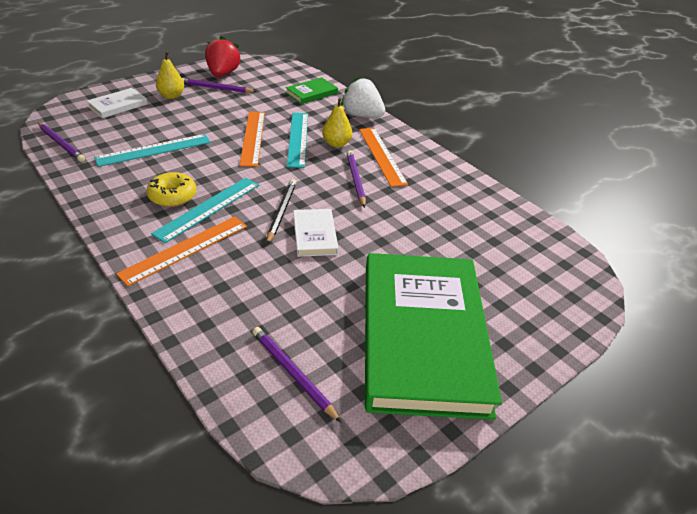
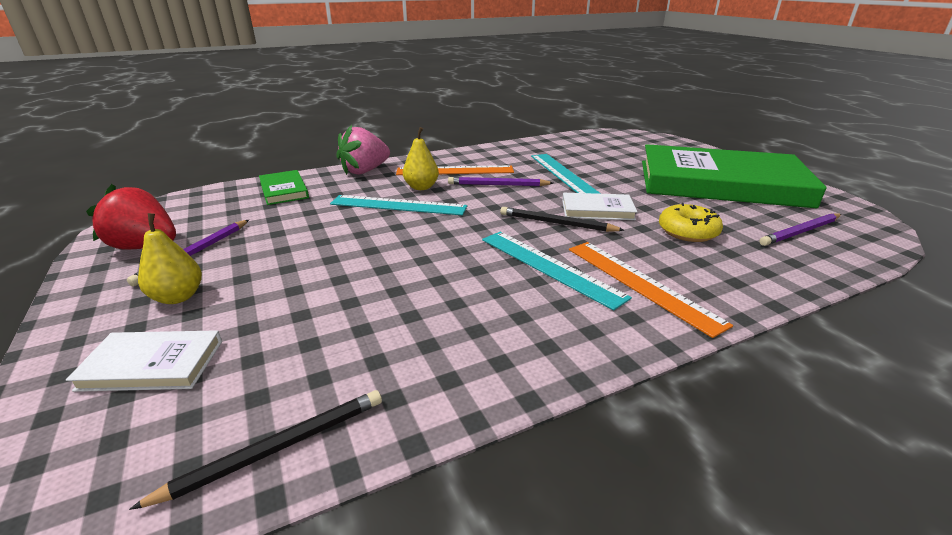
camera: 75 degrees left, 10 degrees down
(61, 144) = (277, 448): purple pencil -> black pencil
(118, 105) = (152, 365): white book -> white book turned 60 degrees counterclockwise
(154, 150) = (373, 313): turquoise ruler -> turquoise ruler (562, 174)
(172, 196) = (518, 293): yellow donut -> yellow donut (687, 232)
(252, 137) = (379, 231): orange ruler -> none
(362, 116) = (365, 171): white strawberry -> pink strawberry

